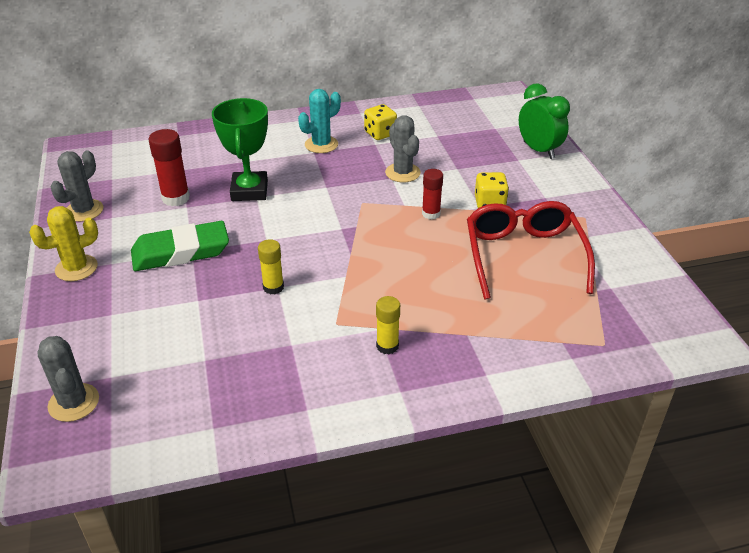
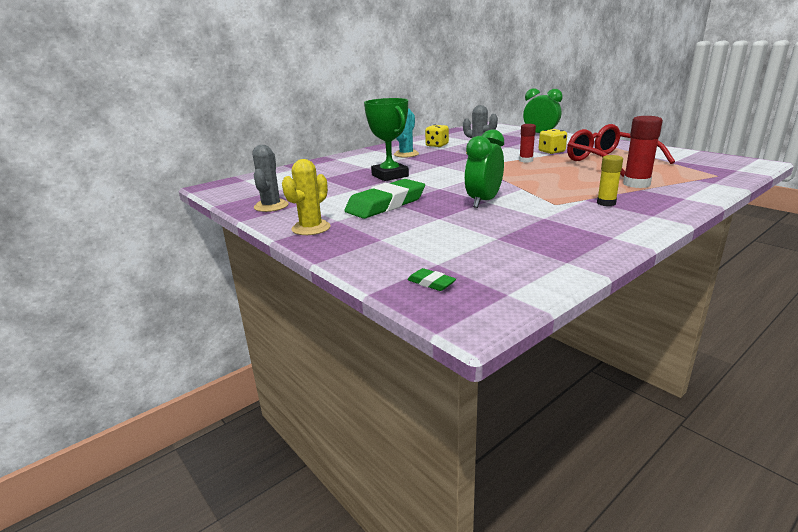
camera: 25 degrees left, 15 degrees down
(74, 402) = (431, 283): grey cactus -> green eraser
(176, 198) = (339, 188): red glue stick -> red glue stick (636, 184)
(273, 287) = (483, 202): yellow glue stick -> green clock

